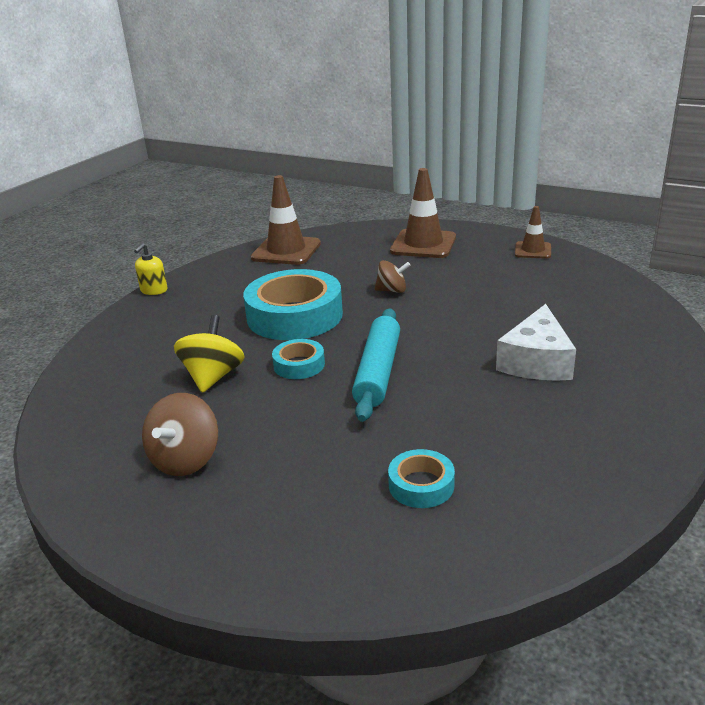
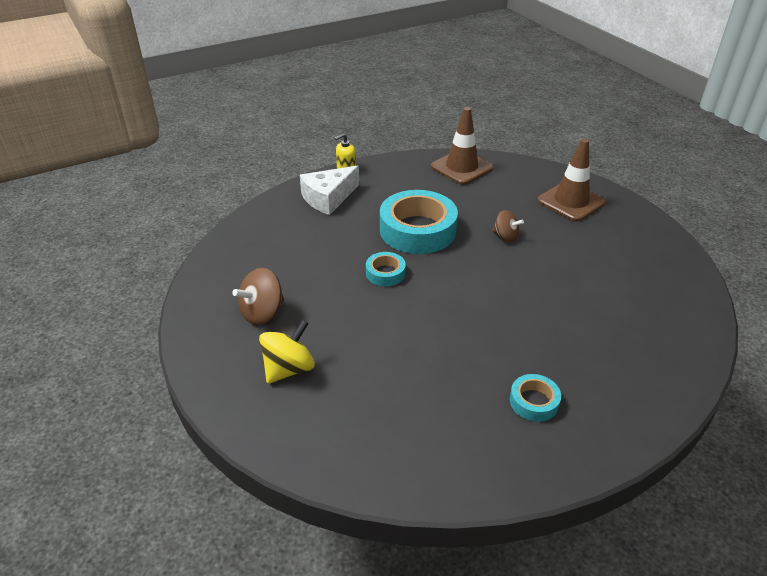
camera: 30 degrees right, 10 degrees up
(213, 377) = (326, 258): yellow spinning top -> yellow spinning top (289, 369)
(378, 371) = (431, 303): turquoise rolling pin -> none
(421, 485) = (379, 404): turquoise tape -> turquoise tape (534, 402)
(533, 250) = (657, 244): brown traffic cone -> none
(537, 361) = (553, 348): white cheese -> white cheese (328, 198)

